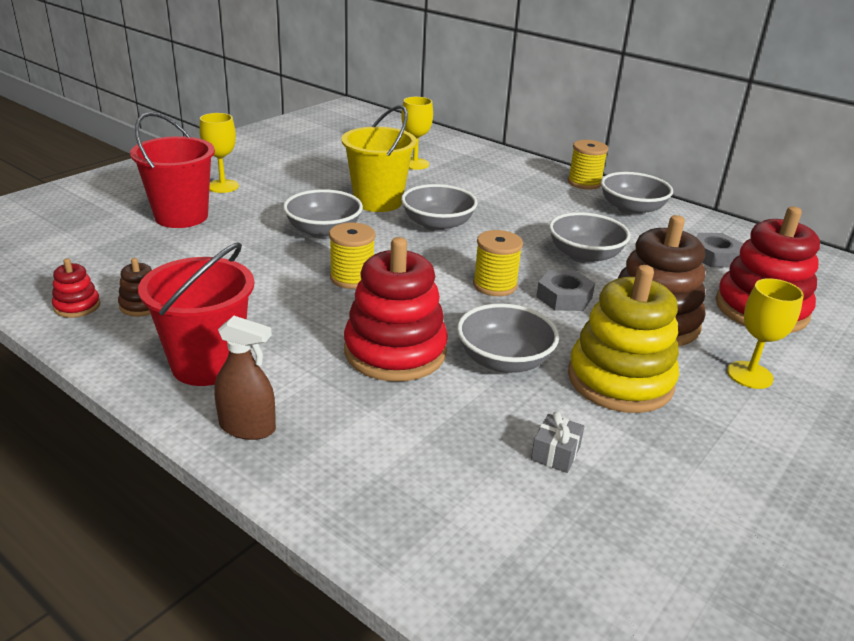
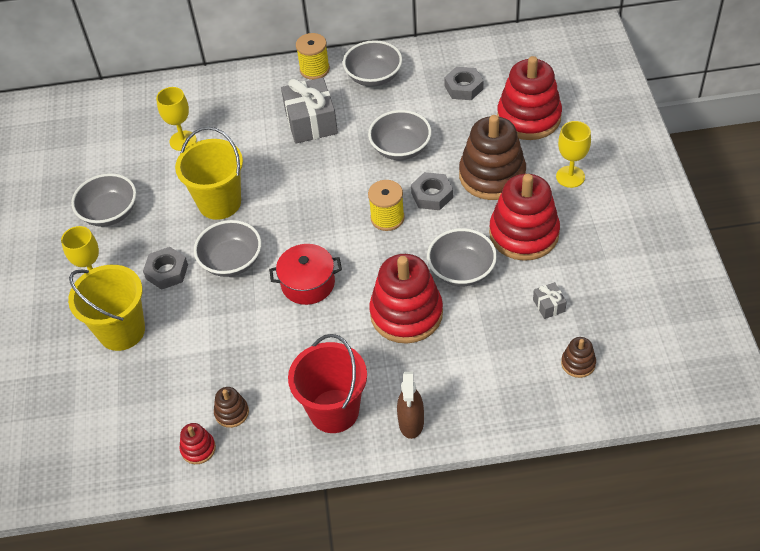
camera: 40 degrees left, 20 degrees up
(181, 216) = (122, 331): red bucket -> yellow bucket
(247, 427) = (411, 422): brown spray bottle -> brown spray bottle turned 120 degrees clockwise
(271, 210) = (167, 272): none -> grey nut
(352, 278) = (308, 283): yellow spool -> red pot
(437, 225) = (287, 193): grey bowl -> grey bowl (110, 213)
(506, 531) = (578, 363): none -> brown stacking toy
(530, 203) = (311, 122): none -> grey gift
(620, 380) = (524, 234): yellow stacking toy -> red stacking toy

